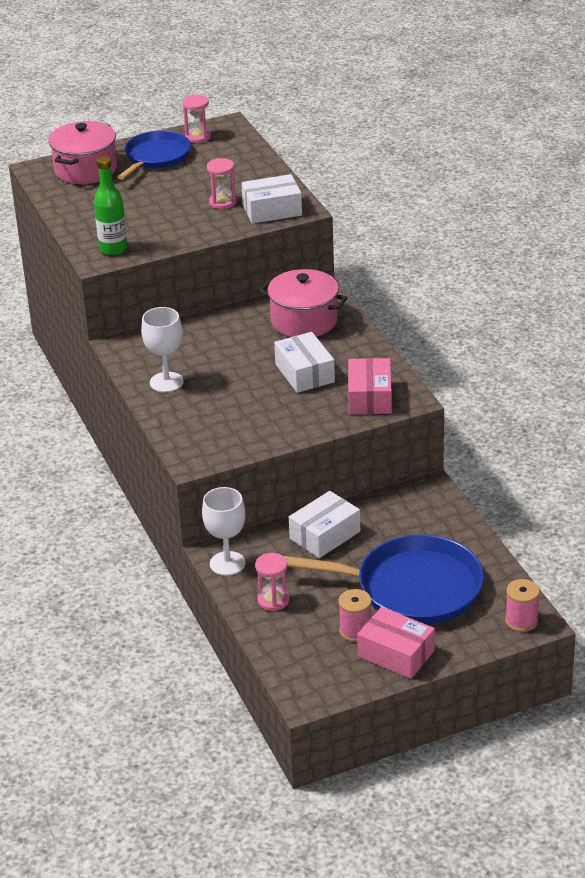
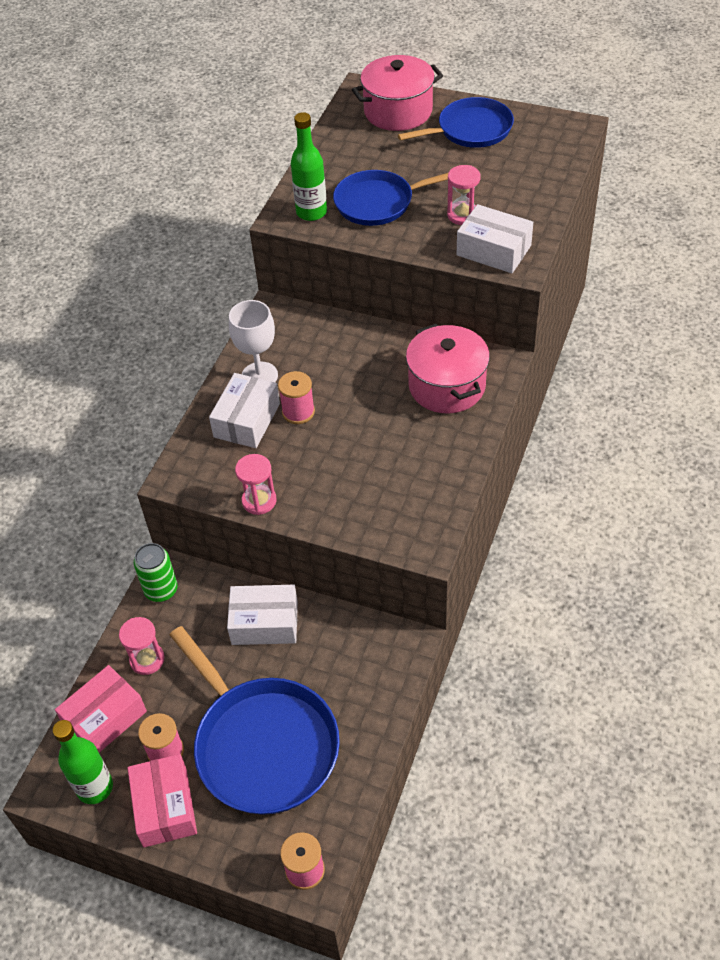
camera: 45 degrees right, 15 degrees up
(153, 222) = (378, 202): none -> blue pan
(198, 137) = (534, 126): pink hourglass -> pink hourglass (259, 501)
(224, 385) = (298, 412): none -> pink spool
(227, 563) = (161, 590): white goblet -> green can
(304, 373) = (376, 447): white box -> white box (247, 420)
(336, 676) = (95, 787): none -> green bottle
(369, 397) = (396, 517): pink box -> pink box (105, 718)

